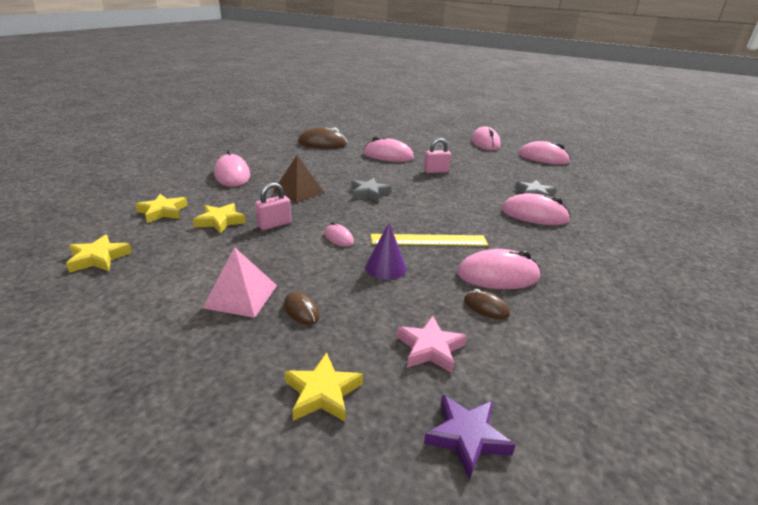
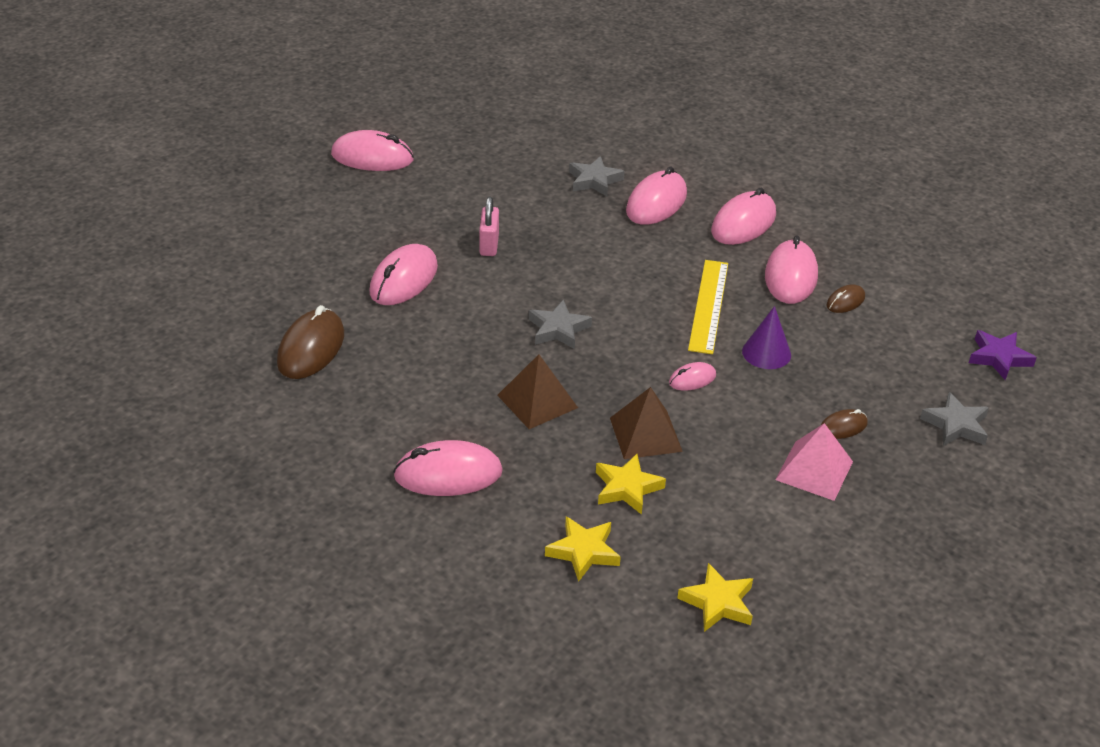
camera: 75 degrees left, 10 degrees up
(274, 224) = (646, 434): pink padlock -> brown pyramid
(322, 393) = (956, 425): yellow star -> grey star
(430, 348) = (904, 352): pink star -> none
(543, 158) = (462, 124): pink mouse -> pink mouse (743, 223)

